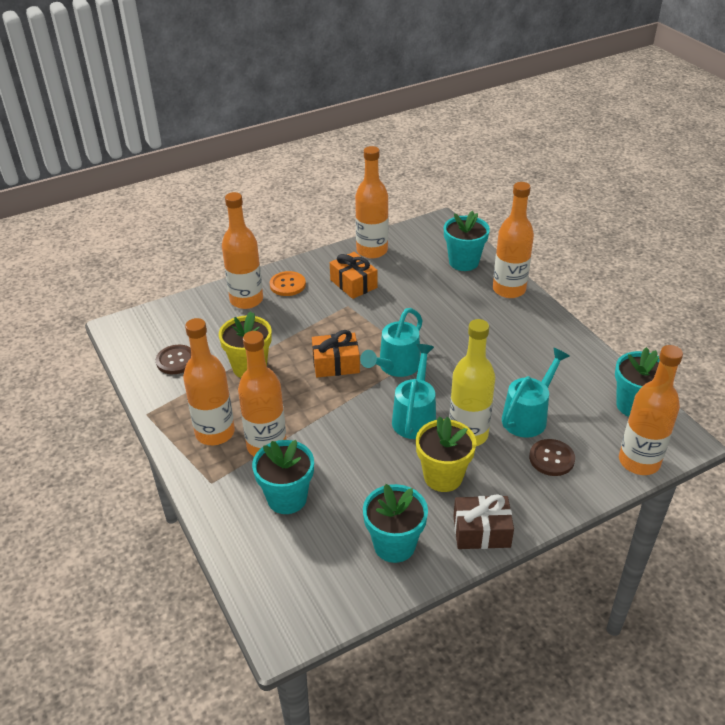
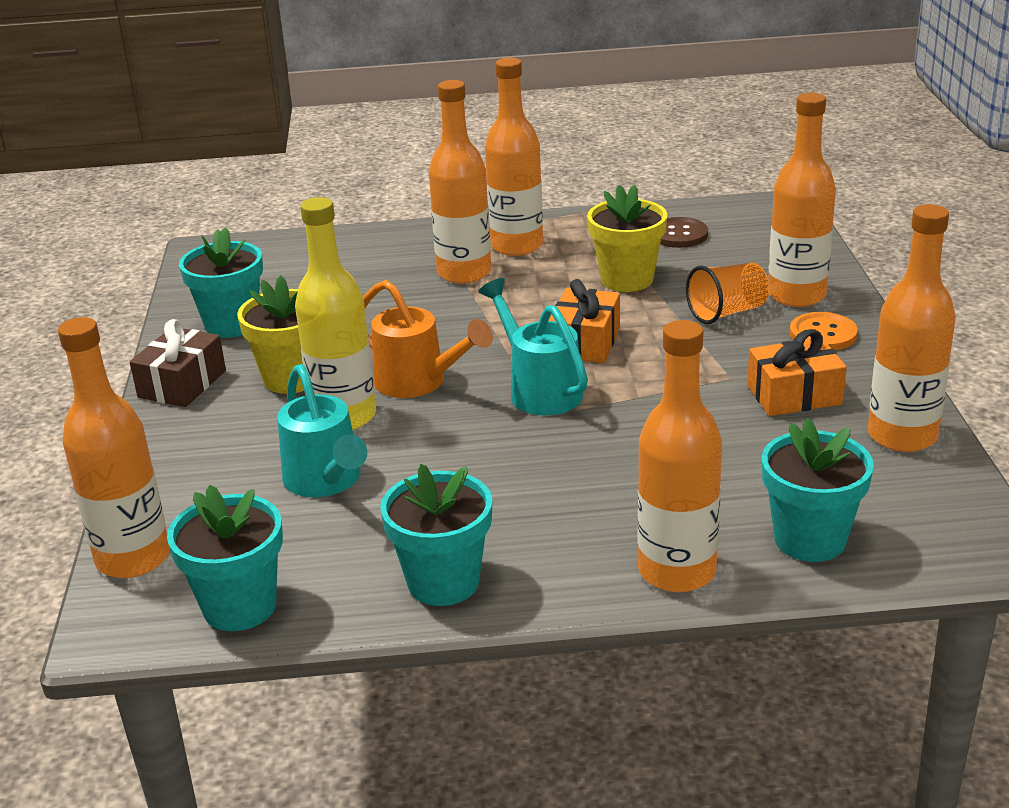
camera: 115 degrees right, 10 degrees down
(277, 320) = (727, 312): none -> orange cup
(287, 498) = (368, 274): turquoise flower pot -> turquoise flower pot (443, 582)
(415, 417) = (418, 382): turquoise watering can -> orange watering can
(551, 458) = (228, 475): brown button -> none

